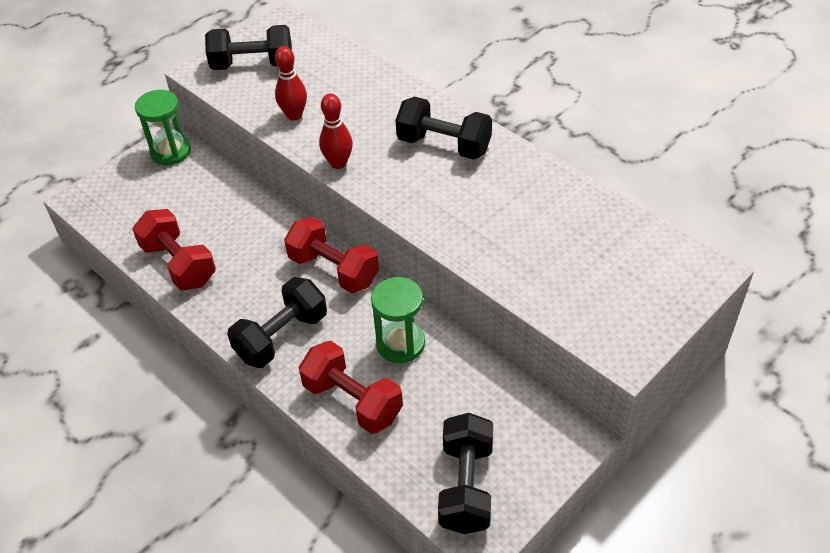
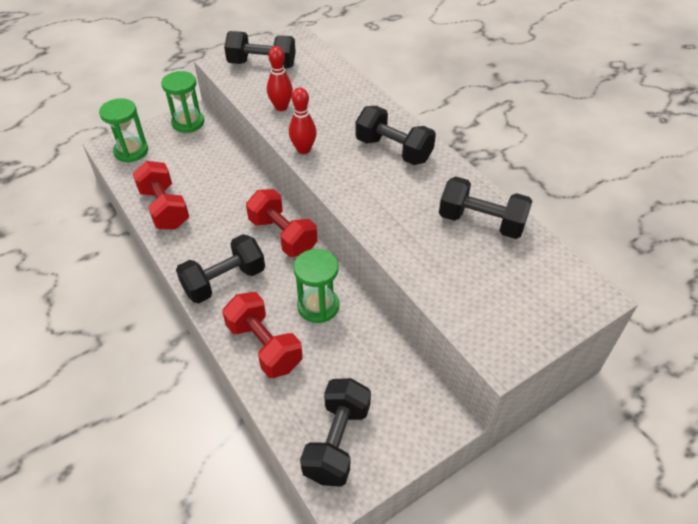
camera: 10 degrees right, 0 degrees up
(111, 201) = (131, 151): none -> green hourglass
(566, 212) = (481, 222): none -> black dumbbell

